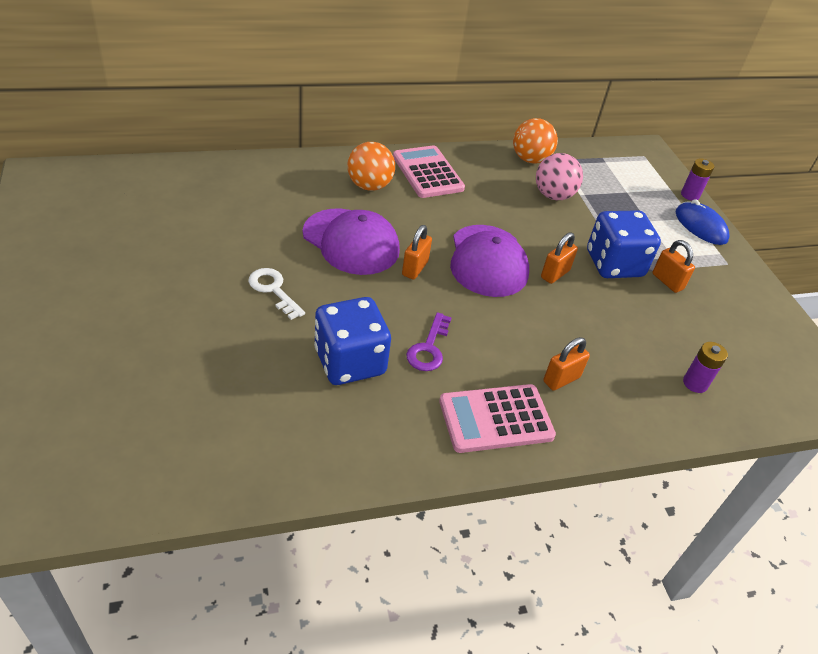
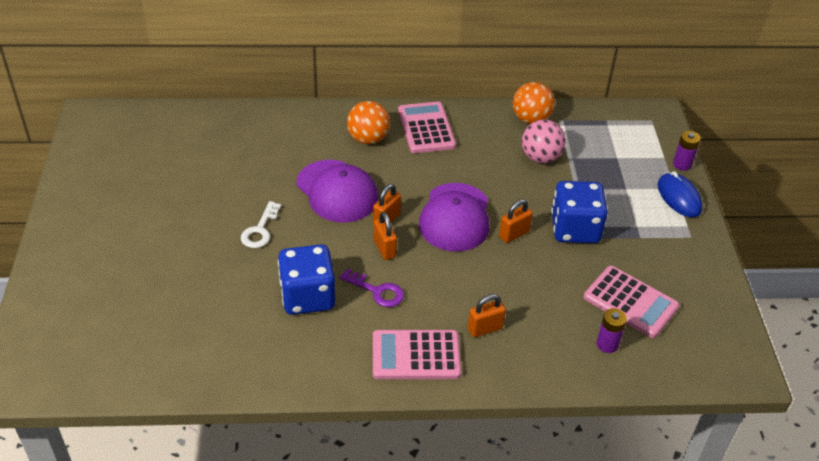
camera: 15 degrees right, 0 degrees up
(273, 290) = (260, 230): white key -> white key turned 135 degrees counterclockwise
(428, 348) = (377, 291): purple key -> purple key turned 90 degrees counterclockwise
(667, 281) = (620, 249): orange padlock -> orange padlock (384, 249)
(699, 335) = (630, 302): none -> pink calculator

